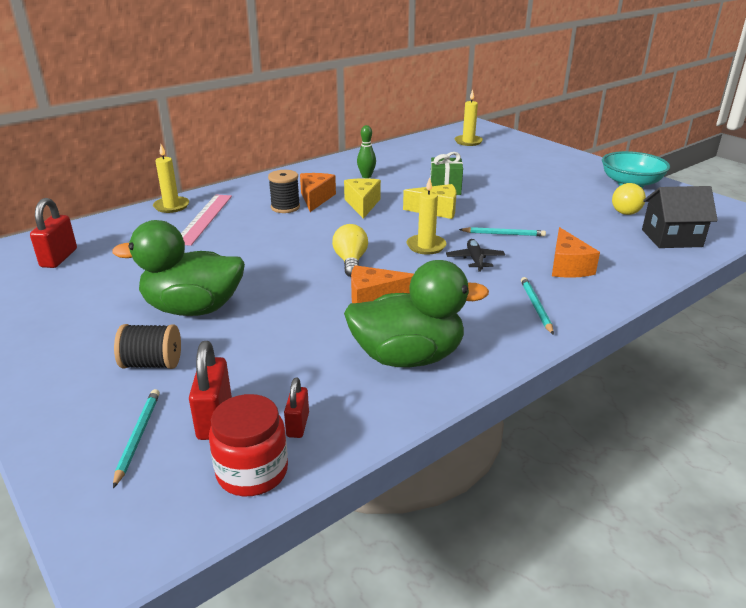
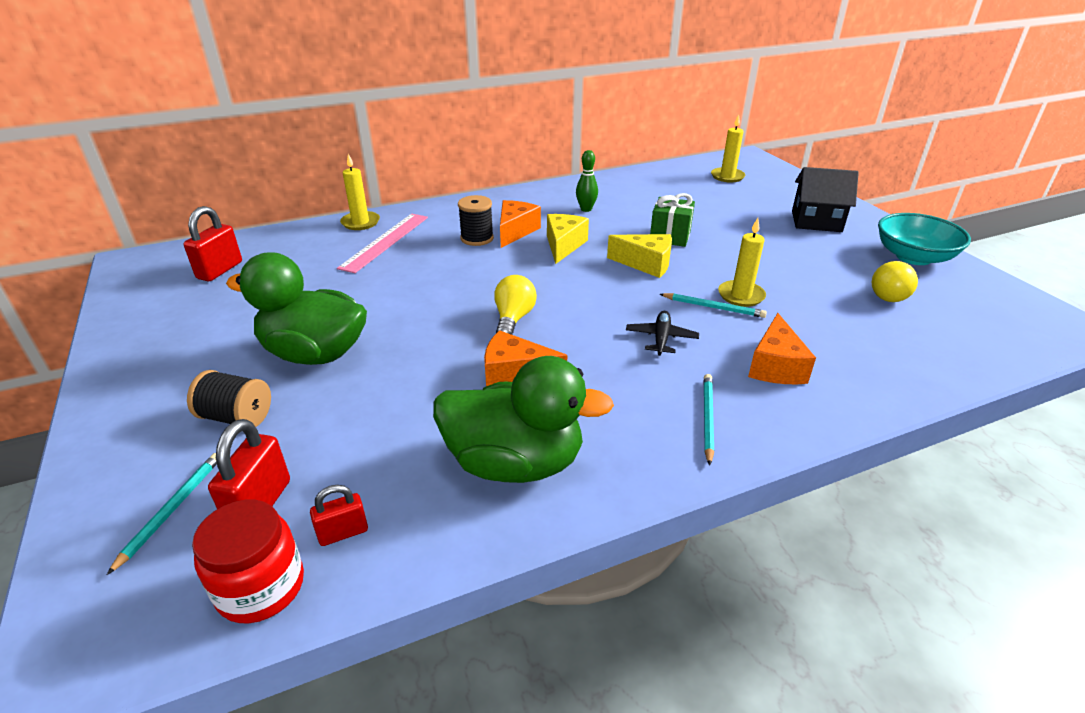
camera: 15 degrees right, 5 degrees up
(297, 425) = (343, 532): red padlock -> red padlock turned 45 degrees clockwise
(426, 246) = (610, 311): yellow candle -> yellow candle (741, 296)
(671, 238) = (937, 345): black house -> black house (816, 221)

